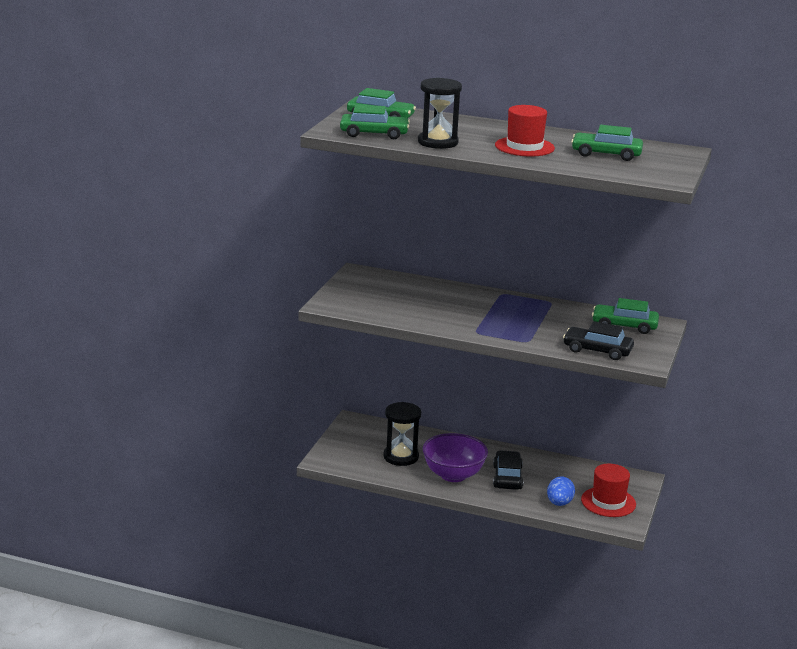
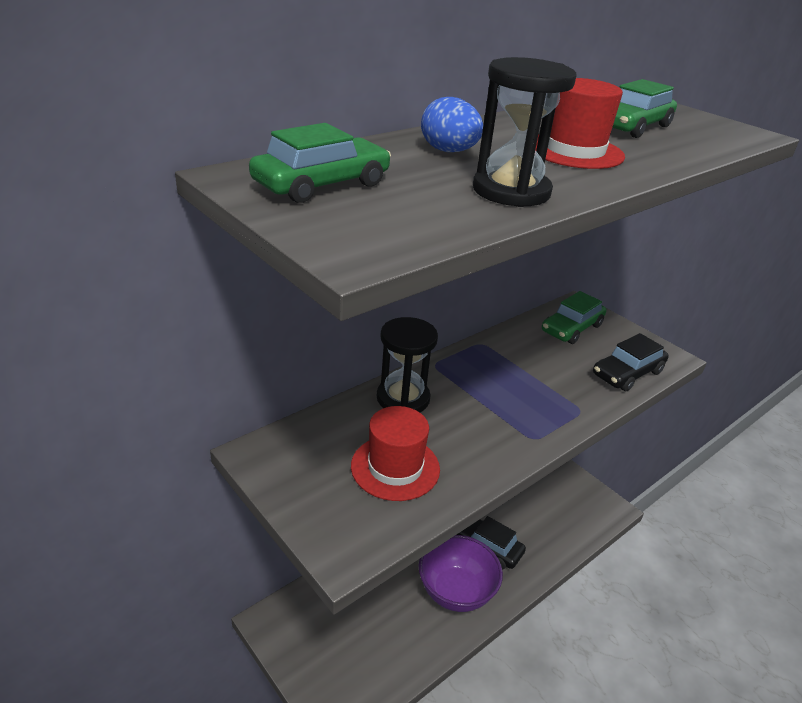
camera: 60 degrees left, 10 degrees up
(374, 134) = (415, 220): green car -> none
(401, 457) = (386, 620): black hourglass -> black hourglass (403, 398)
(559, 503) = (555, 534): blue egg -> blue egg (449, 151)
(608, 502) = (569, 497): red hat -> red hat (395, 467)

